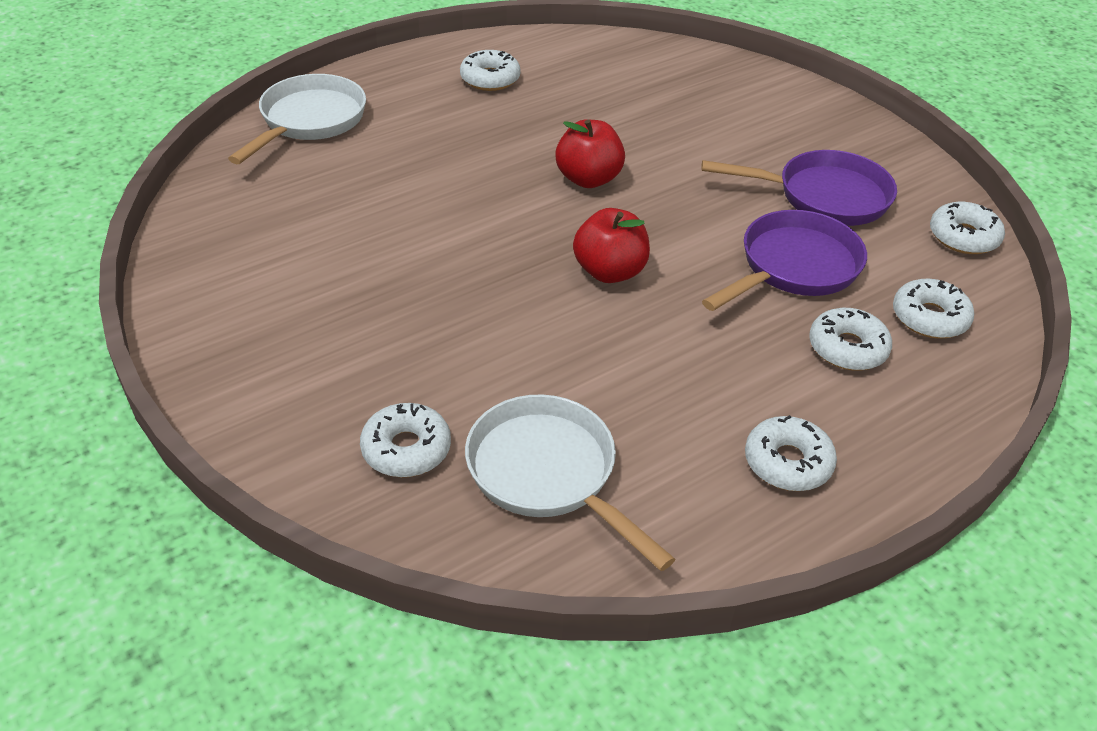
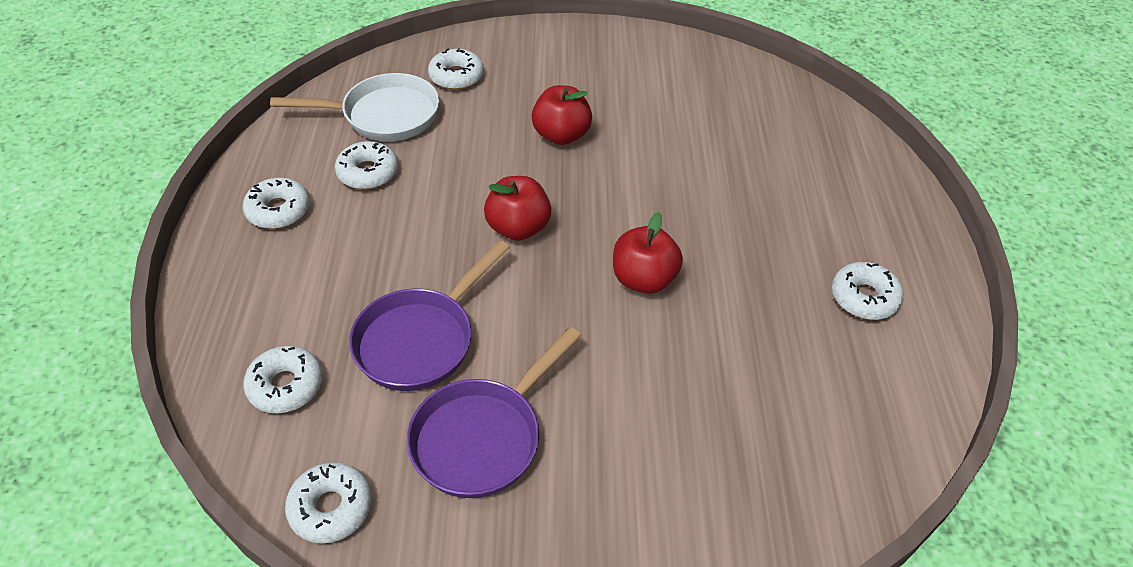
camera: 125 degrees right, 5 degrees up
(309, 121) = (847, 155): white pan -> none
(442, 303) = (561, 135): none -> red apple
(793, 267) = (421, 340): purple pan -> purple pan turned 45 degrees clockwise
(847, 348) = (317, 308): white donut -> white donut (368, 172)

